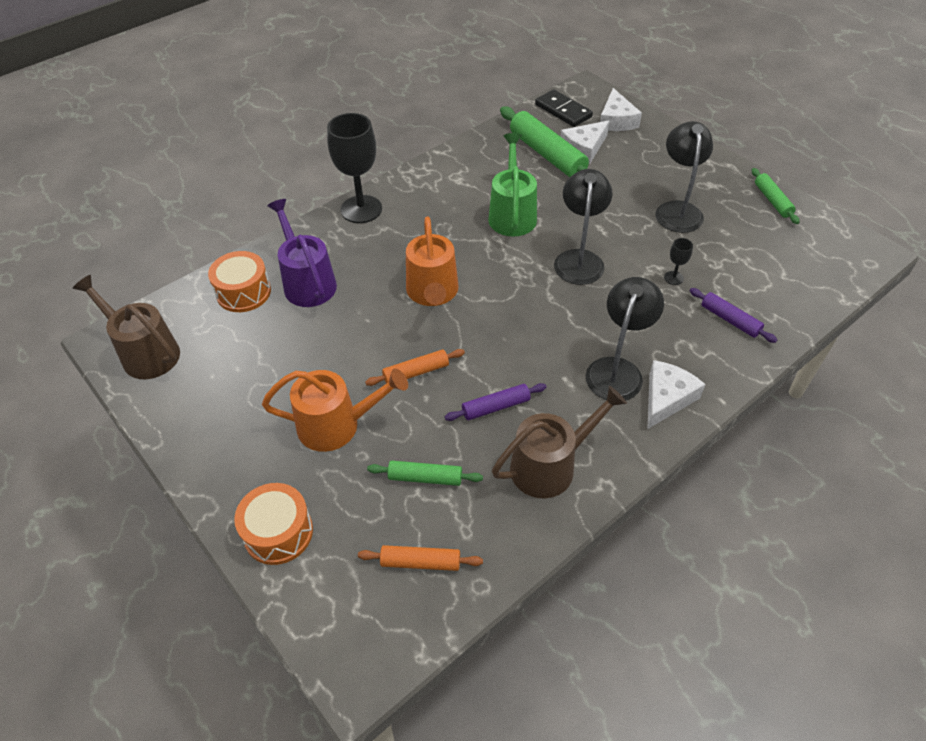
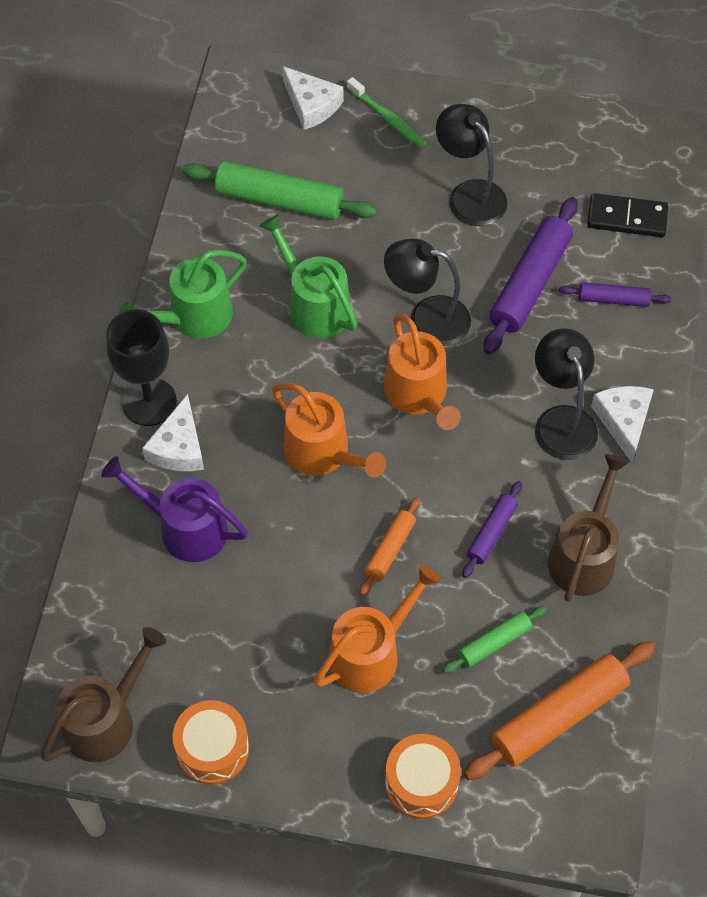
camera: 40 degrees left, 10 degrees up
(145, 353) = (105, 720): brown watering can -> brown watering can turned 135 degrees clockwise
(243, 292) = (131, 585): orange drum -> orange drum (212, 749)
(420, 562) = (558, 716): orange rolling pin -> orange rolling pin, size x1.86
(433, 183) = (194, 317): none -> green watering can
(529, 297) = (418, 395): none -> orange watering can
(563, 111) = (242, 125): black domino -> black domino (627, 218)
(579, 259) = (426, 318): black lamp -> black lamp turned 45 degrees counterclockwise
(584, 148) = (311, 167): white cheese -> white cheese (179, 447)
(660, 148) = (388, 118): none -> green toothbrush
(673, 278) = (530, 283): black goblet -> purple rolling pin
(772, 200) = (548, 125): green rolling pin -> none

